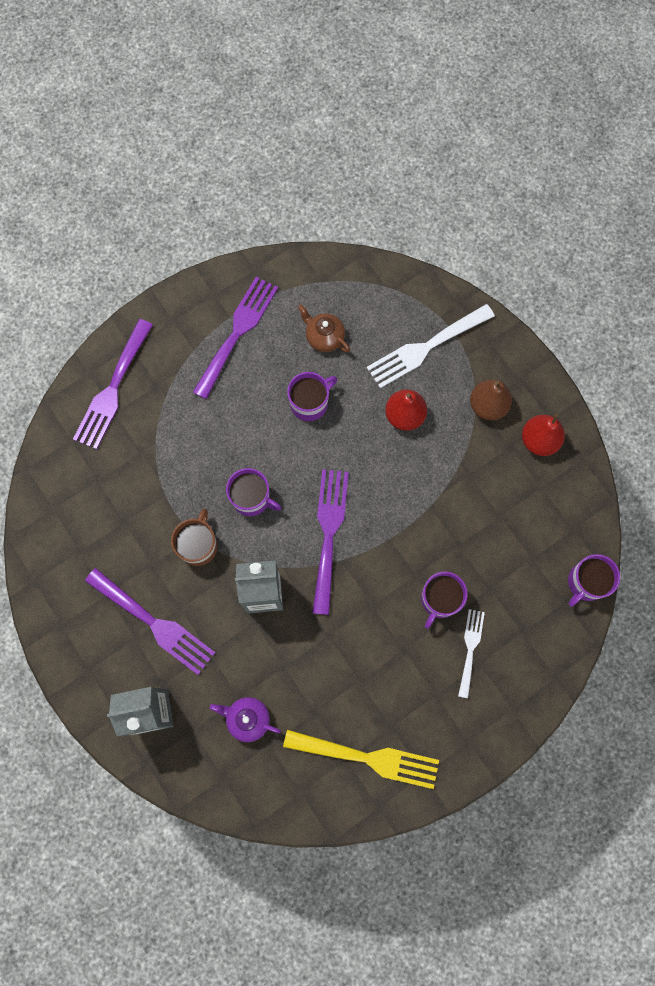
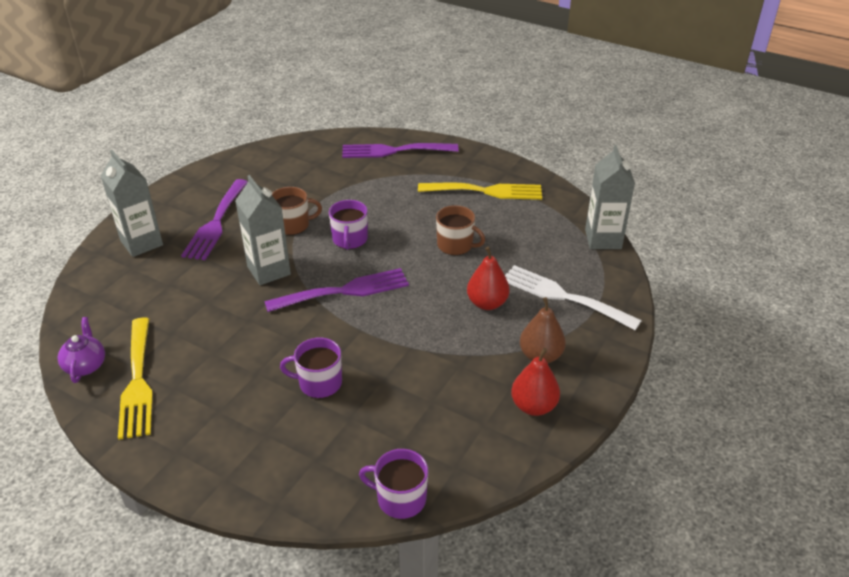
camera: 65 degrees right, 35 degrees down
(237, 332) = (486, 191): purple fork -> yellow fork
(247, 719) = (152, 295): purple teapot -> purple teapot (85, 365)
(310, 403) = (456, 245): purple mug -> brown mug
(324, 337) = (520, 235): brown teapot -> none
(365, 269) = (603, 239): none -> grey carton
(470, 649) = (278, 422): white fork -> none

